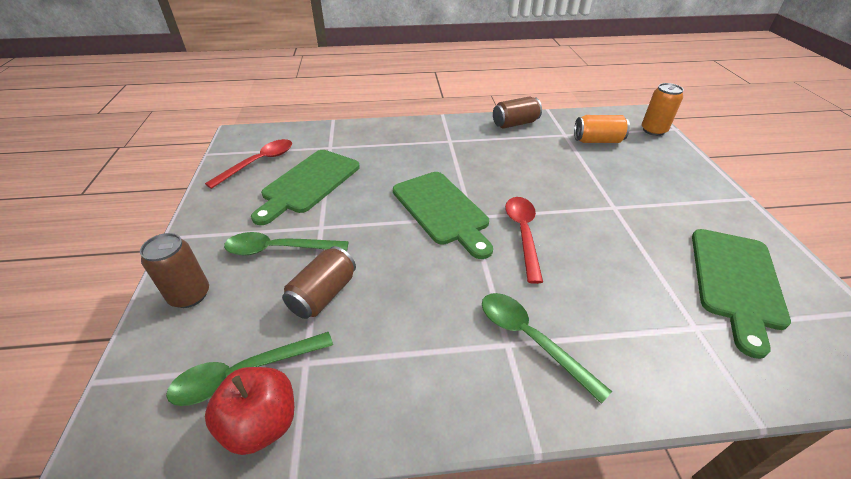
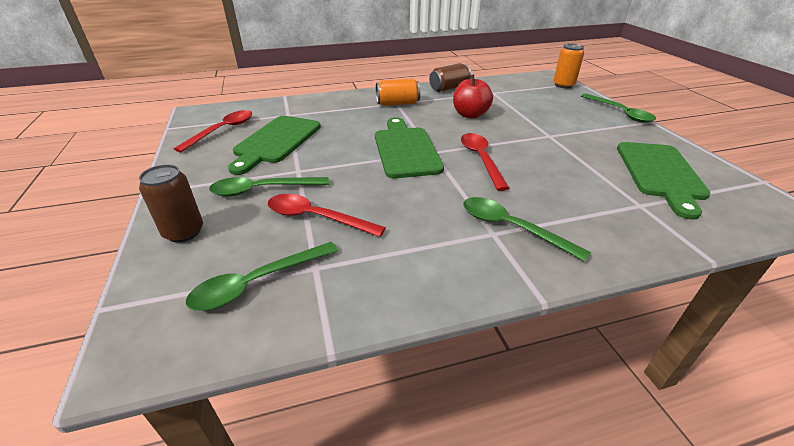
camera: 10 degrees left, 5 degrees down
(262, 423) = (287, 317): red apple -> red apple (470, 115)
(323, 294) = (316, 218): brown can -> red spoon
(442, 210) = (405, 149): green cutting board -> green cutting board turned 150 degrees counterclockwise
(597, 141) = (521, 94): orange can -> orange can (397, 104)
(712, 180) = (620, 113): none -> green spoon

